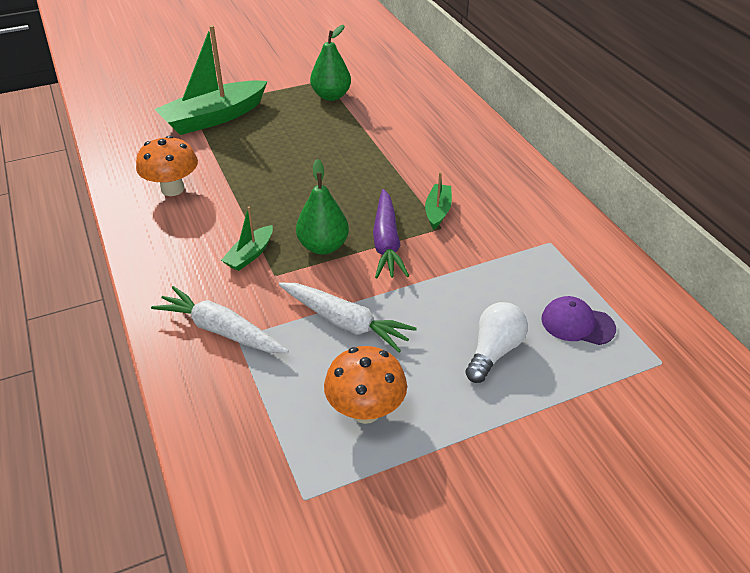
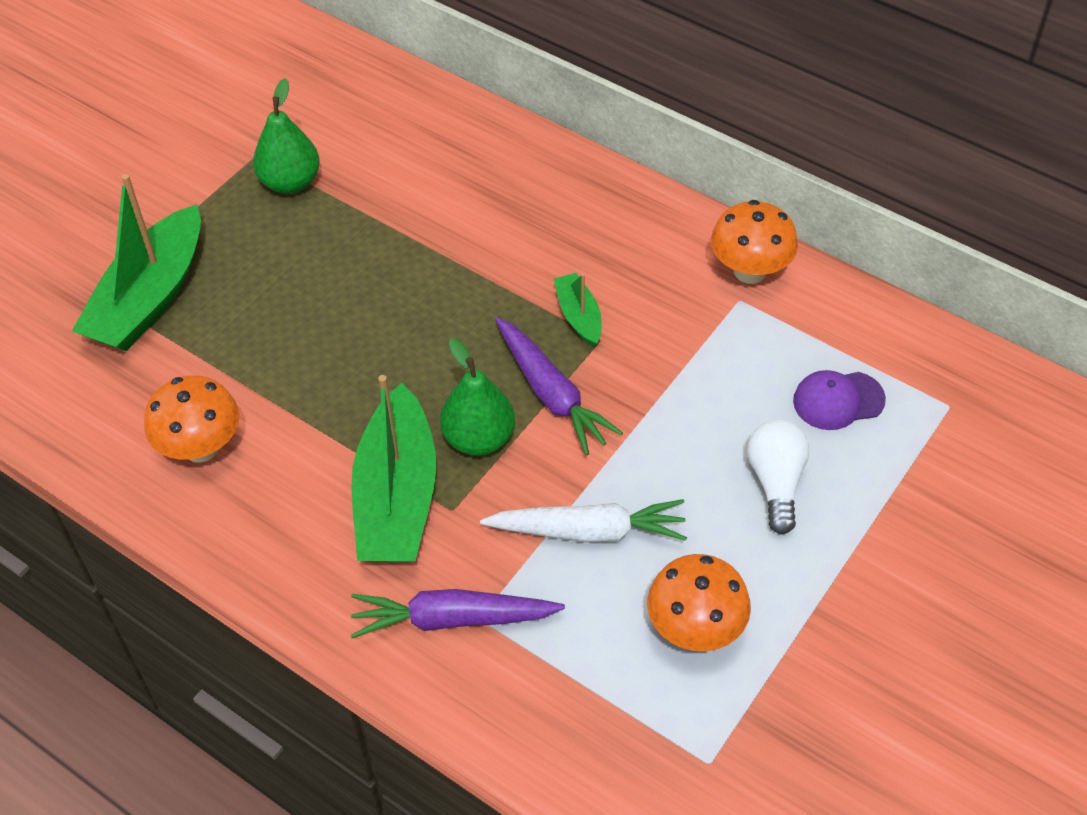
camera: 30 degrees left, 10 degrees up
(221, 330) = (452, 619): white carrot -> purple carrot
(250, 255) = (397, 497): green boat -> green boat, size x2.09
(569, 230) = (750, 271): none -> orange mushroom

